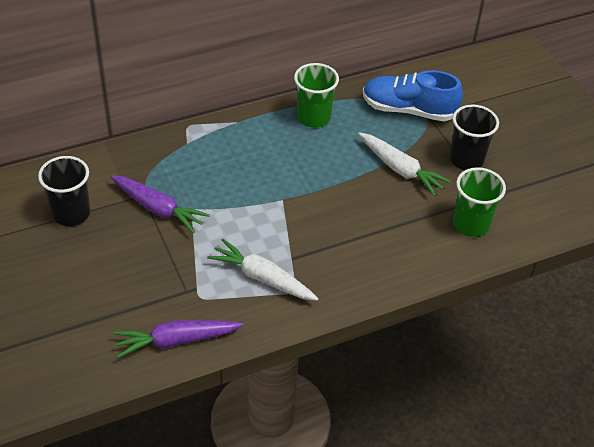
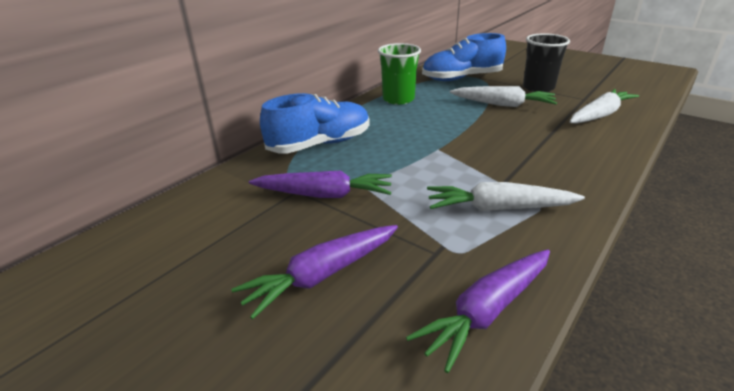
camera: 25 degrees left, 15 degrees down
(71, 213) = (221, 235): black cup -> none
(108, 273) = (322, 275): none -> purple carrot
(196, 151) = (320, 144): none -> blue shoe
(471, 224) = (600, 115): green cup -> white carrot

